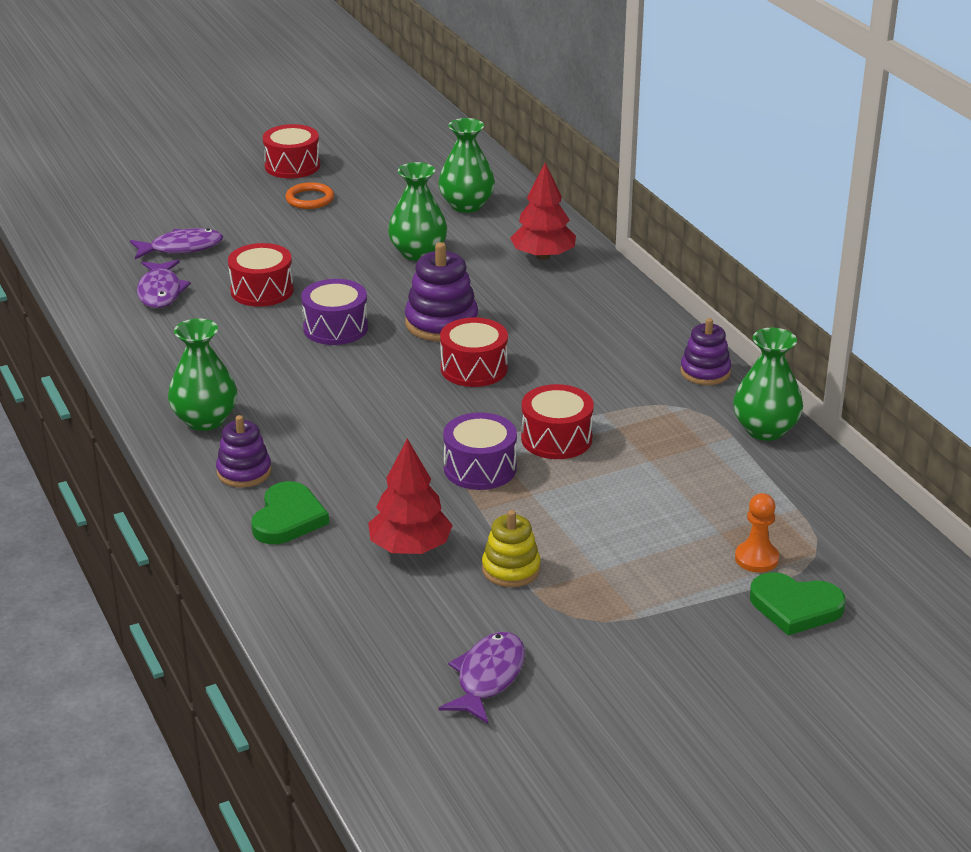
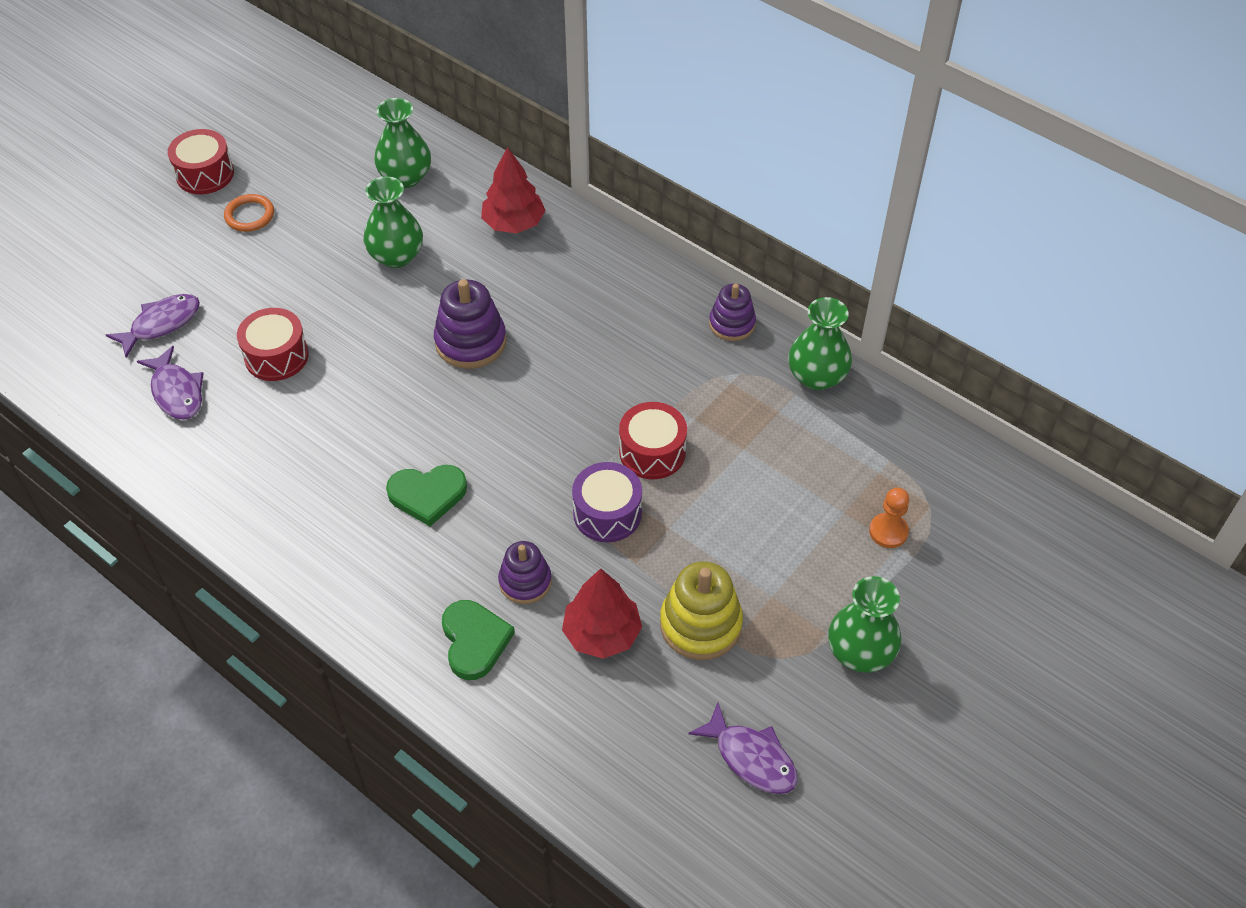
camera: 25 degrees left, 20 degrees up
(205, 420) = (324, 546): green vase -> green vase (860, 652)
(244, 472) = (400, 599): purple stacking toy -> purple stacking toy (525, 581)
(335, 328) = (376, 382): purple drum -> none
(474, 368) = (532, 390): red drum -> none
(488, 677) = (751, 758): purple fish -> purple fish turned 135 degrees clockwise
(511, 569) = (700, 624): yellow stacking toy -> yellow stacking toy, size x1.53
(795, 607) = (946, 574): green heart -> green heart (427, 495)

